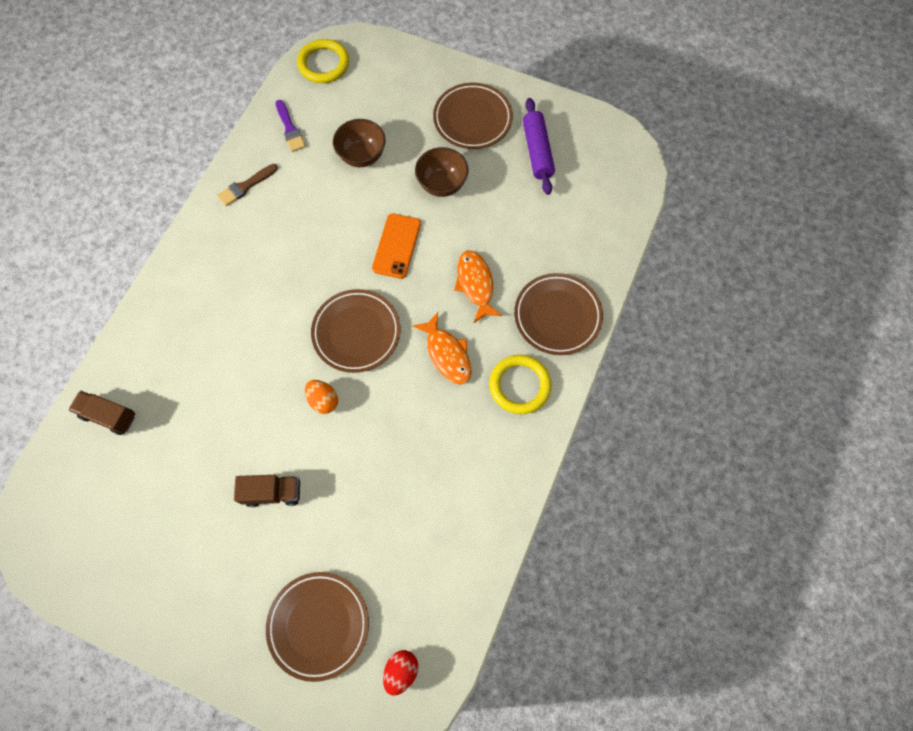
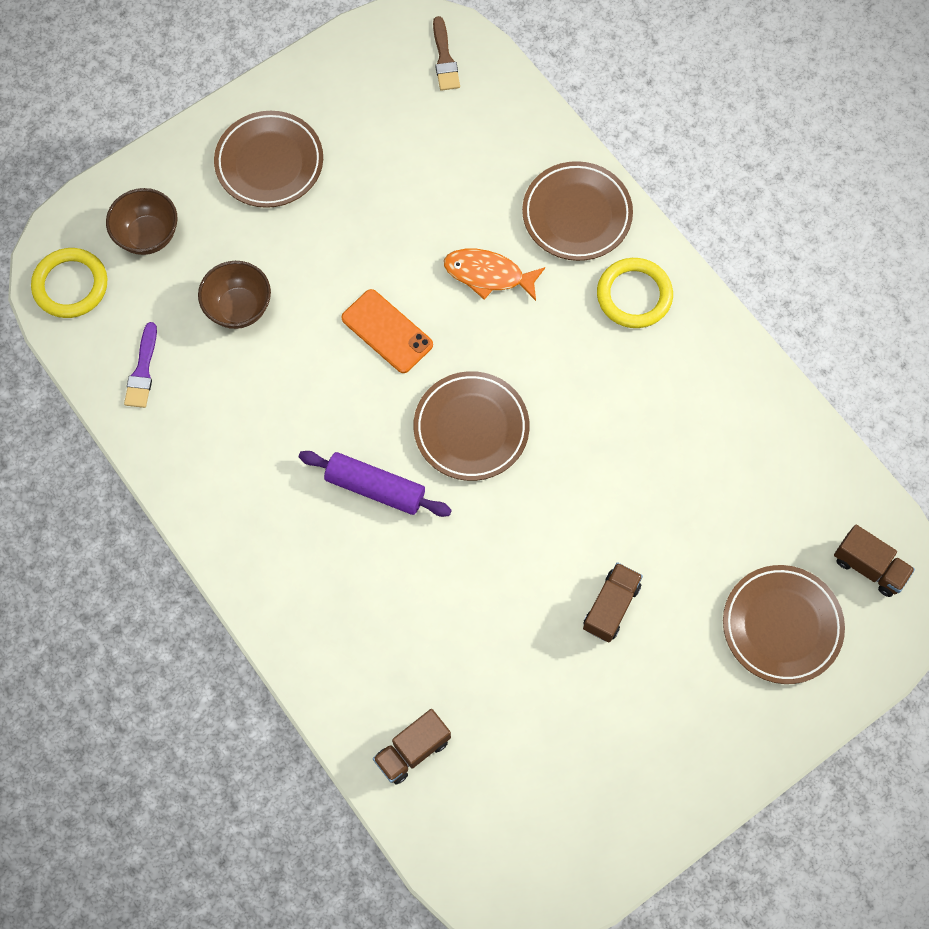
camera: 60 degrees left, 0 degrees up
(246, 186) = (193, 460): brown brush -> brown brush (444, 59)
(290, 129) = (142, 370): purple brush -> purple brush turned 90 degrees clockwise
(323, 400) = (533, 503): orange egg -> none
(401, 670) = (869, 567): red egg -> brown truck
(442, 184) = (337, 242): brown bowl -> brown bowl (148, 235)
(447, 354) = (554, 348): orange fish -> none
(537, 151) = (359, 120): purple rolling pin -> purple rolling pin (375, 488)

